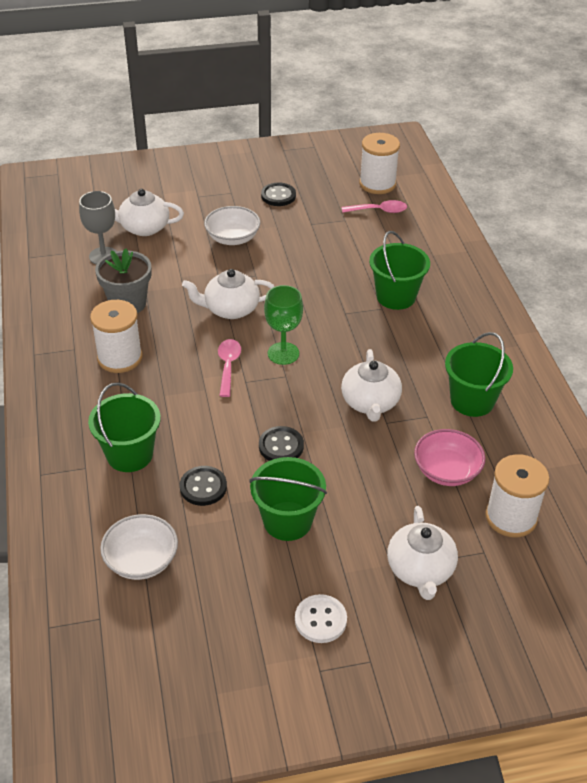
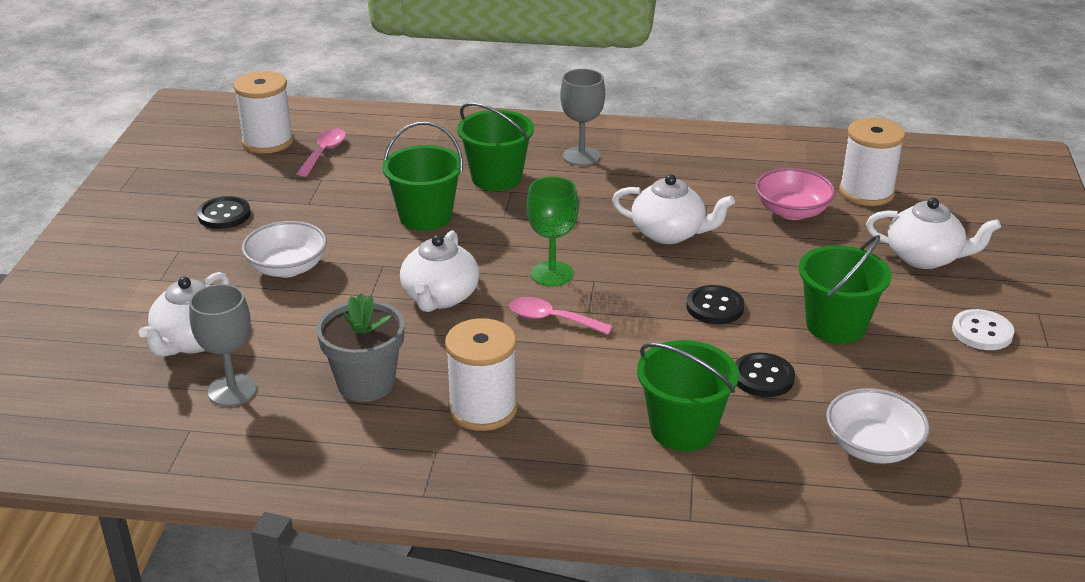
camera: 70 degrees left, 10 degrees down
(456, 332) = (581, 156): none -> grey goblet
(472, 401) = (694, 173): green bucket -> green bucket (425, 216)

